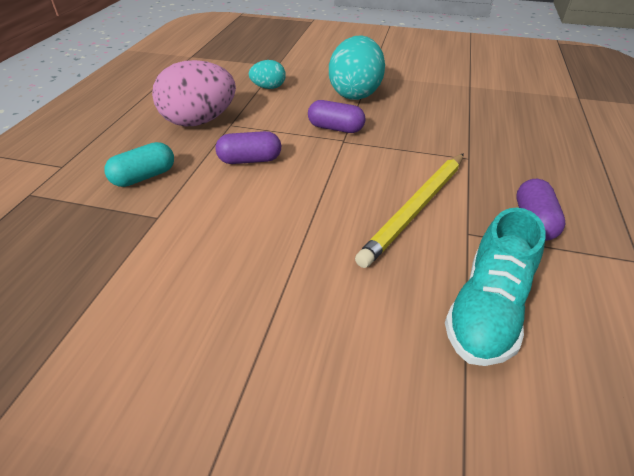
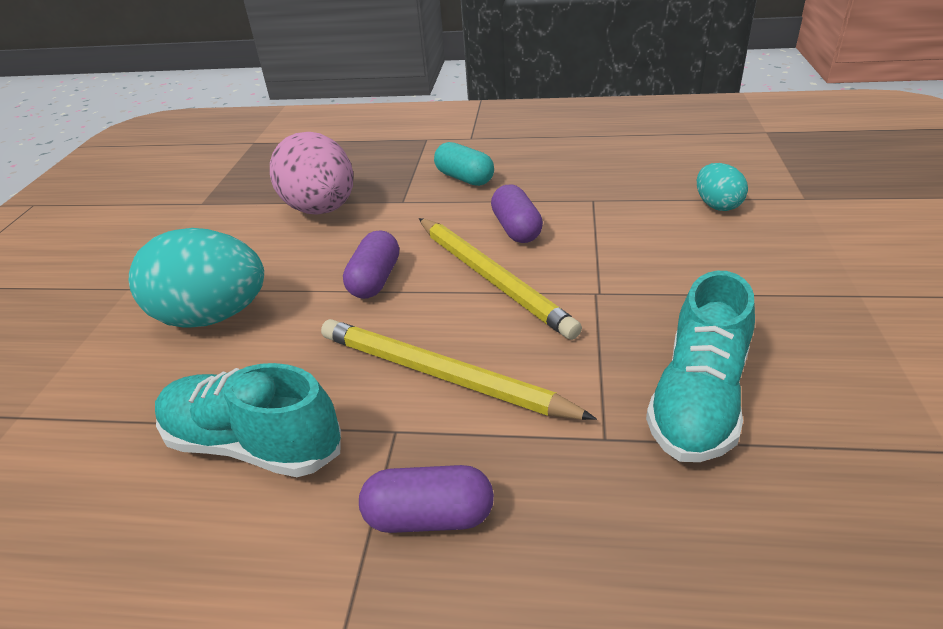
camera: 85 degrees right, 5 degrees down
(199, 121) = (589, 179): pink egg -> pink egg (321, 209)
(311, 178) = (491, 278): none -> yellow pencil
(335, 128) = (629, 281): purple capsule -> purple capsule (375, 280)
(355, 93) = (764, 286): turquoise egg -> turquoise egg (213, 316)
(441, 128) = (698, 400): none -> turquoise shoe

